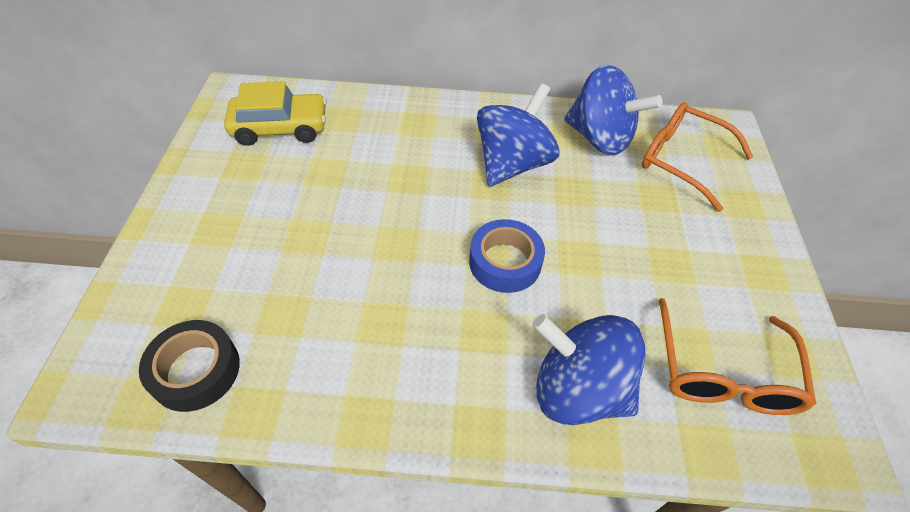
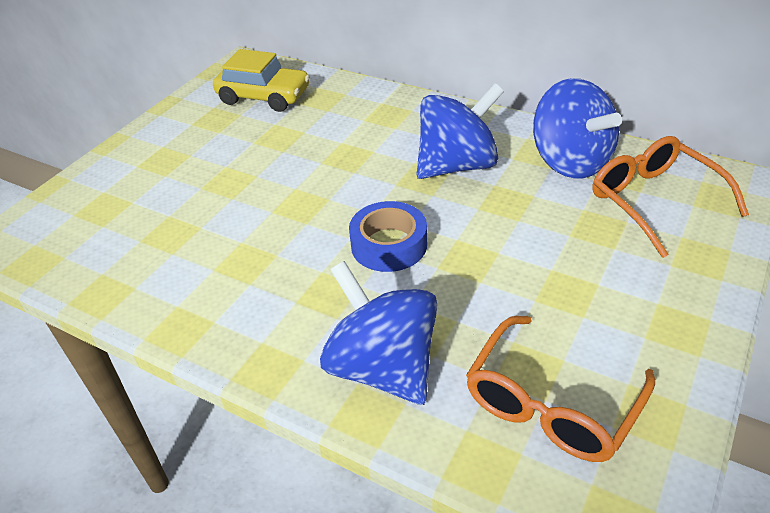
camera: 30 degrees right, 10 degrees down
(196, 370) = (81, 254): black tape -> none

